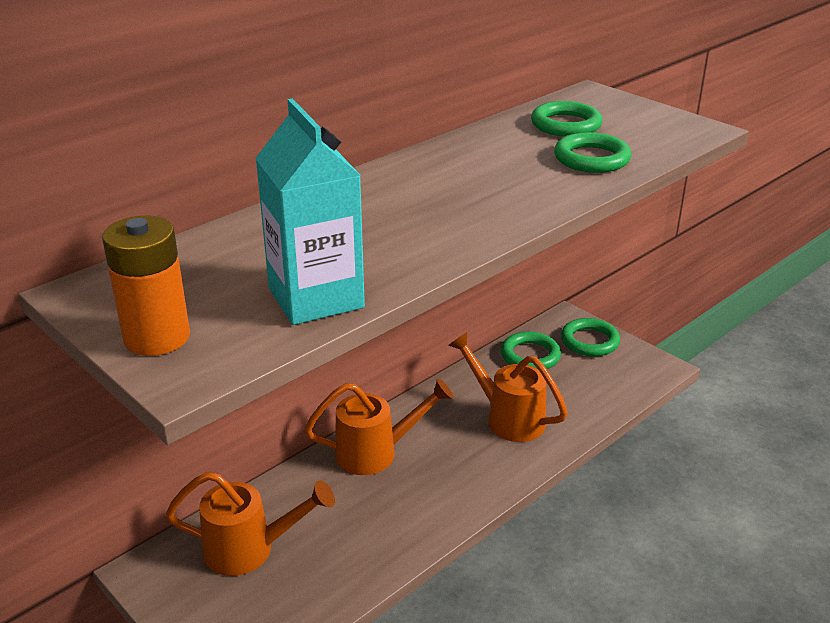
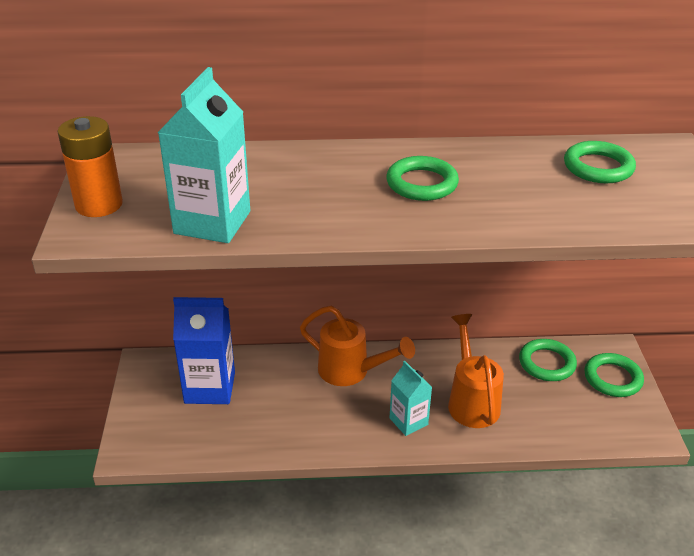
camera: 40 degrees right, 5 degrees up
(250, 550) = (210, 387): orange watering can -> blue carton
(477, 465) = (408, 421): none -> turquoise carton
(591, 159) = (570, 205): green ring -> green ring (422, 183)

